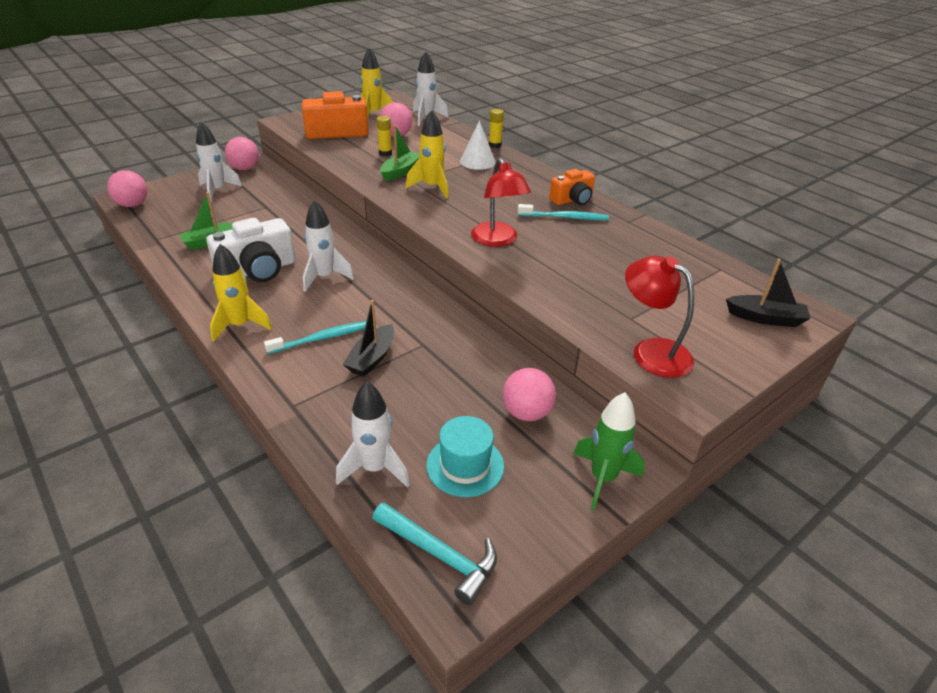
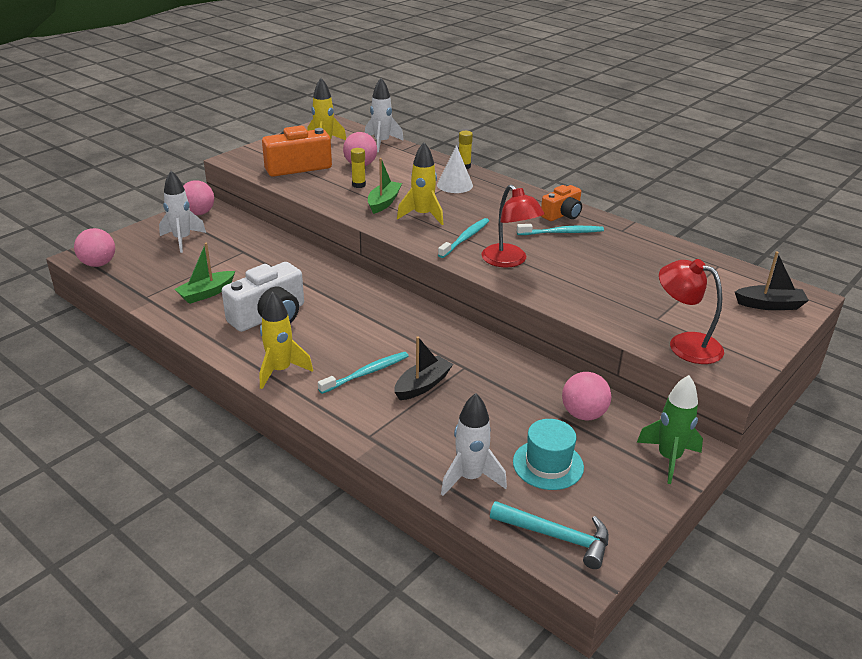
camera: 10 degrees left, 5 degrees down
(325, 277) = (340, 316): white rocket -> none
(372, 358) = (422, 385): black boat -> black boat turned 150 degrees counterclockwise
(463, 213) = (465, 238): none -> turquoise toothbrush

